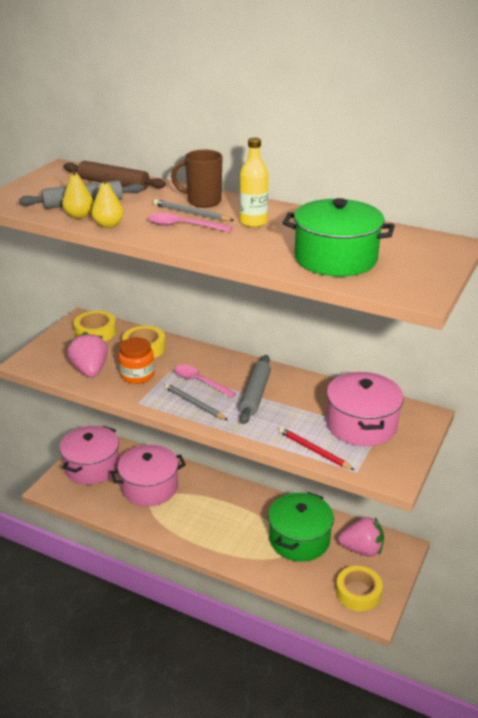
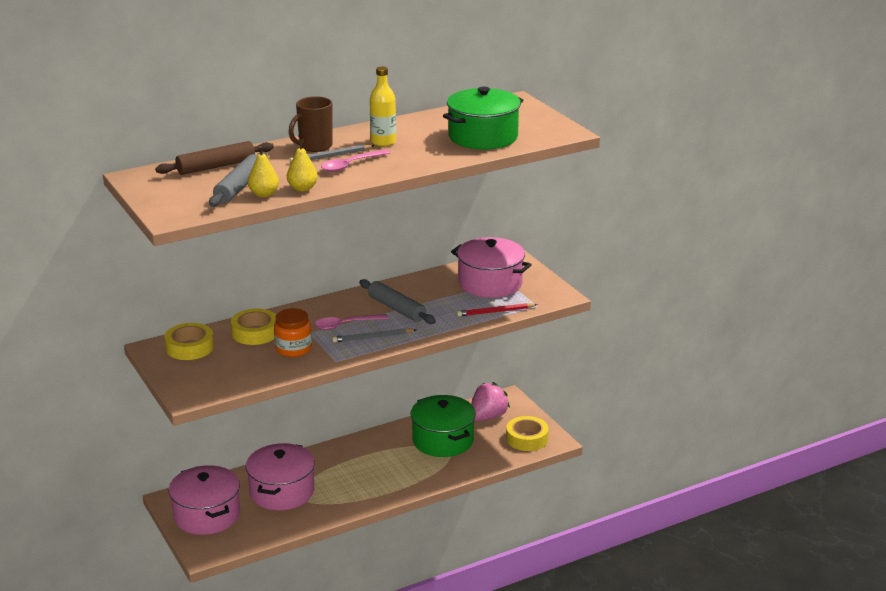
camera: 55 degrees left, 5 degrees down
(90, 370) = (252, 368): pink strawberry -> none

